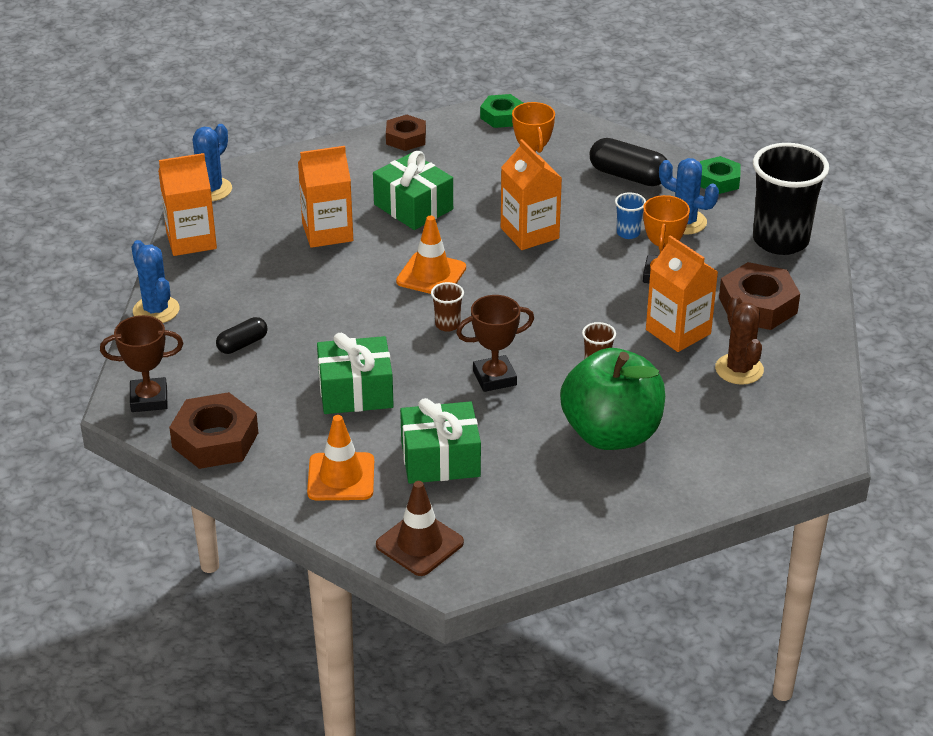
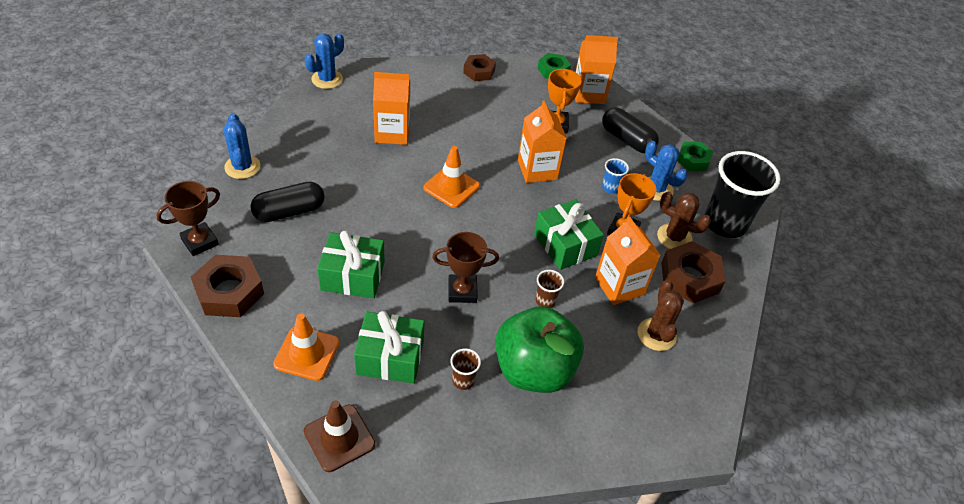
camera: 10 degrees right, 10 degrees up
(149, 399) = (200, 242): brown trophy -> brown trophy turned 45 degrees counterclockwise
(191, 240) = (294, 116): orange carton -> orange carton (588, 94)
(242, 344) = (289, 211): black capsule -> black capsule, size x1.67
(413, 207) = (462, 127): green gift -> green gift (565, 245)
(447, 324) = (446, 233): brown cup -> brown cup (463, 380)
(725, 268) = (674, 237): none -> brown cactus

